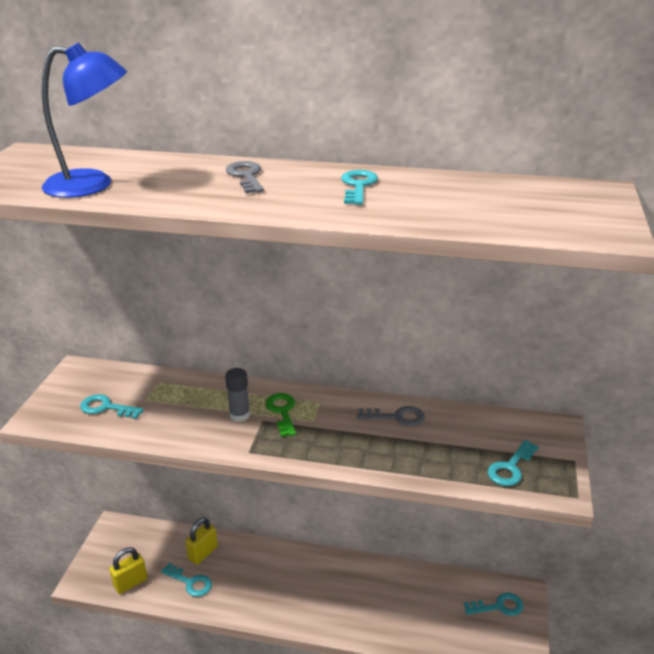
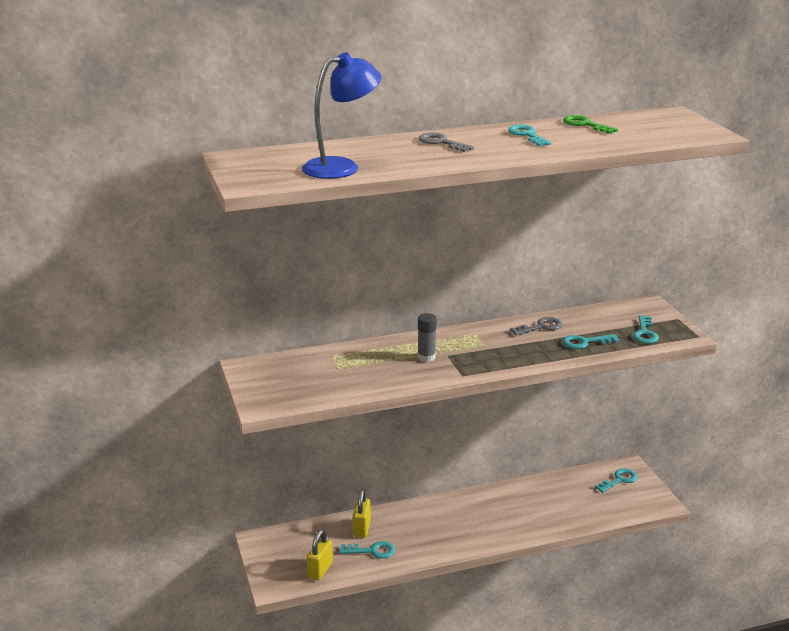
camera: 30 degrees left, 5 degrees down
(106, 408) = (312, 382): turquoise key -> turquoise key (585, 342)
(282, 412) = (455, 346): green key -> green key (585, 125)

